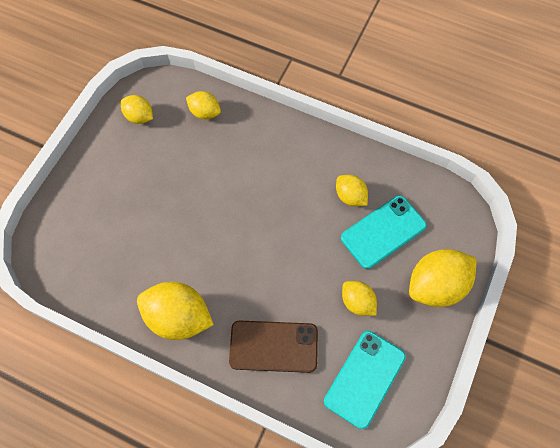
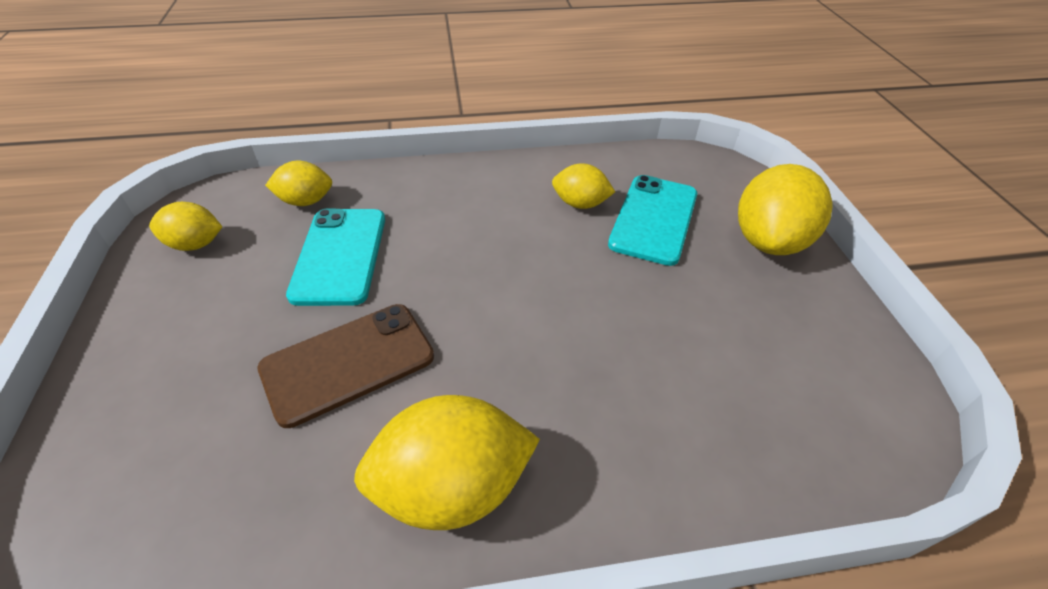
camera: 35 degrees left, 20 degrees down
(273, 346) = (649, 432): brown phone -> brown phone (348, 363)
(357, 302) = (703, 307): yellow lemon -> none
(364, 378) = (812, 394): turquoise phone -> turquoise phone (340, 256)

